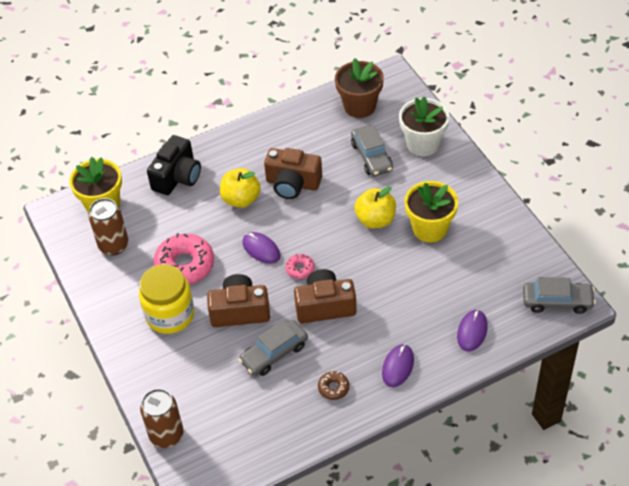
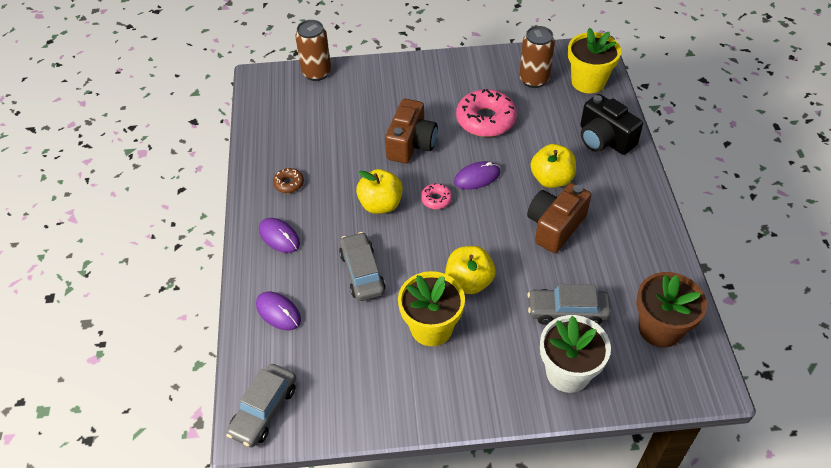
camera: 110 degrees right, 0 degrees up
(170, 315) = (434, 99): yellow jar -> none
(274, 353) = (351, 154): grey car -> grey car (362, 272)
(325, 306) = (380, 205): brown camera -> yellow apple

